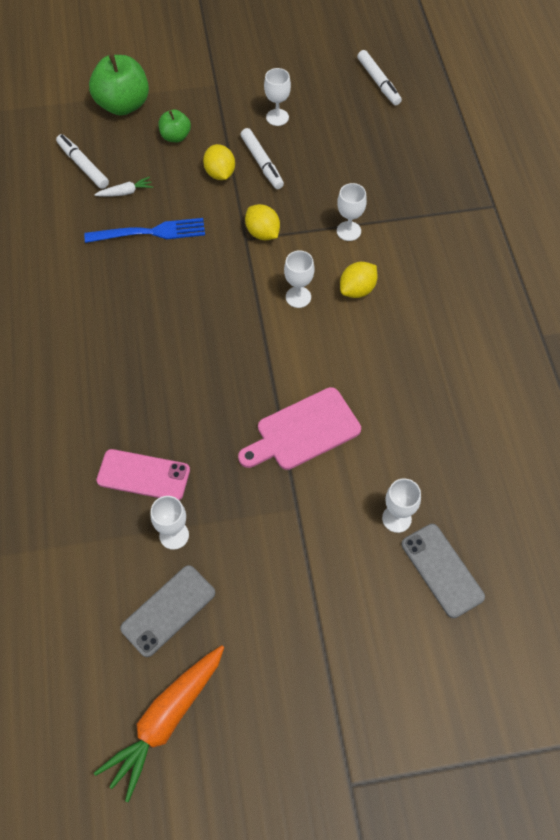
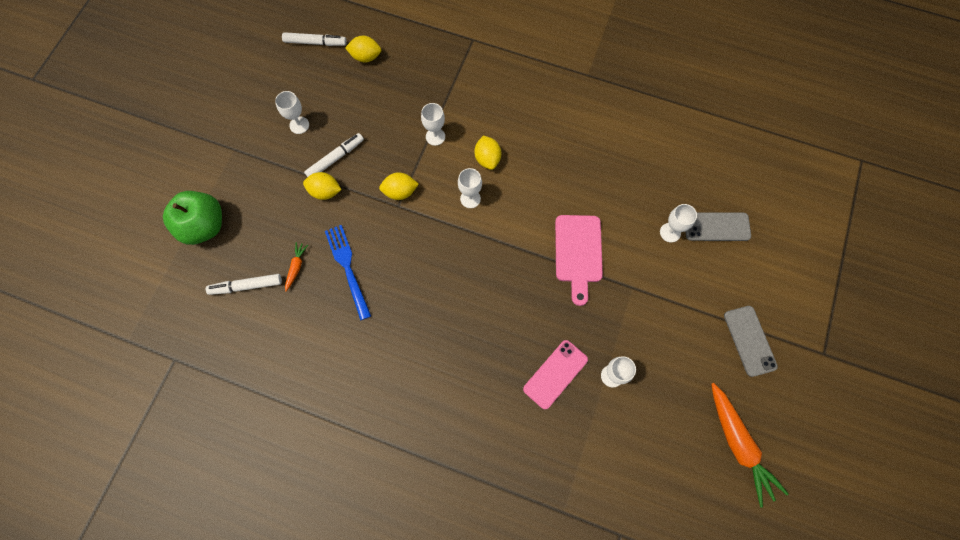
camera: 60 degrees left, 10 degrees up
(125, 192) = (296, 267): white carrot -> orange carrot
(150, 232) = (347, 268): blue fork -> blue fork turned 45 degrees counterclockwise
(168, 610) = (664, 406): grey phone -> grey phone (749, 341)
(175, 136) = (266, 204): green apple -> none
(262, 163) = (335, 158): white marker -> white marker turned 45 degrees counterclockwise
(395, 128) = (366, 57): none -> yellow lemon

